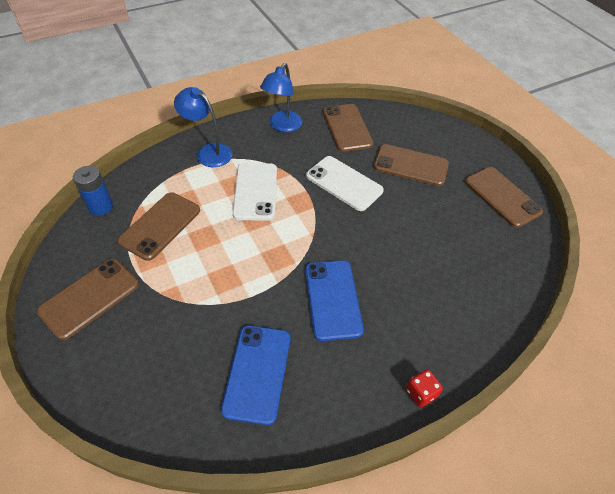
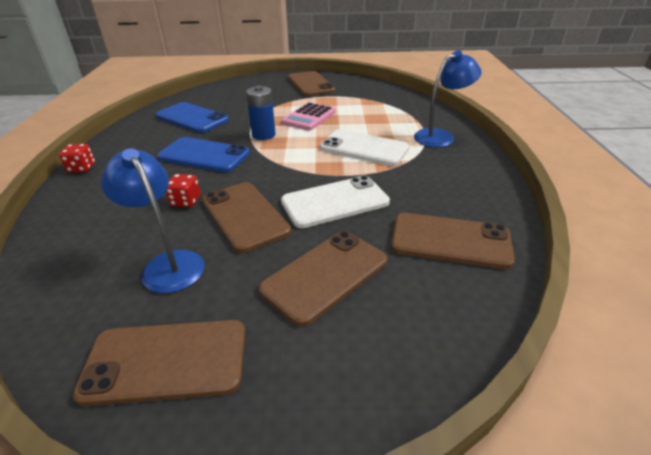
camera: 120 degrees right, 15 degrees down
(101, 207) = (393, 92): blue battery -> blue battery (263, 135)
(160, 225) = (355, 107): brown phone -> brown phone (245, 216)
(205, 254) = (309, 117): none -> pink calculator
(282, 126) = (473, 187): blue lamp -> blue lamp (168, 264)
(402, 266) = (186, 201): none -> red dice

